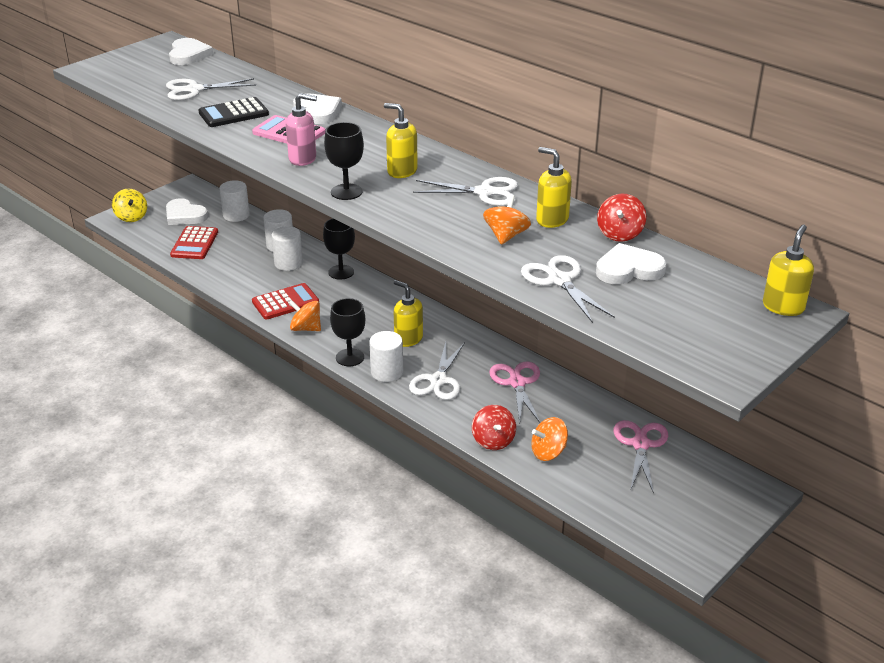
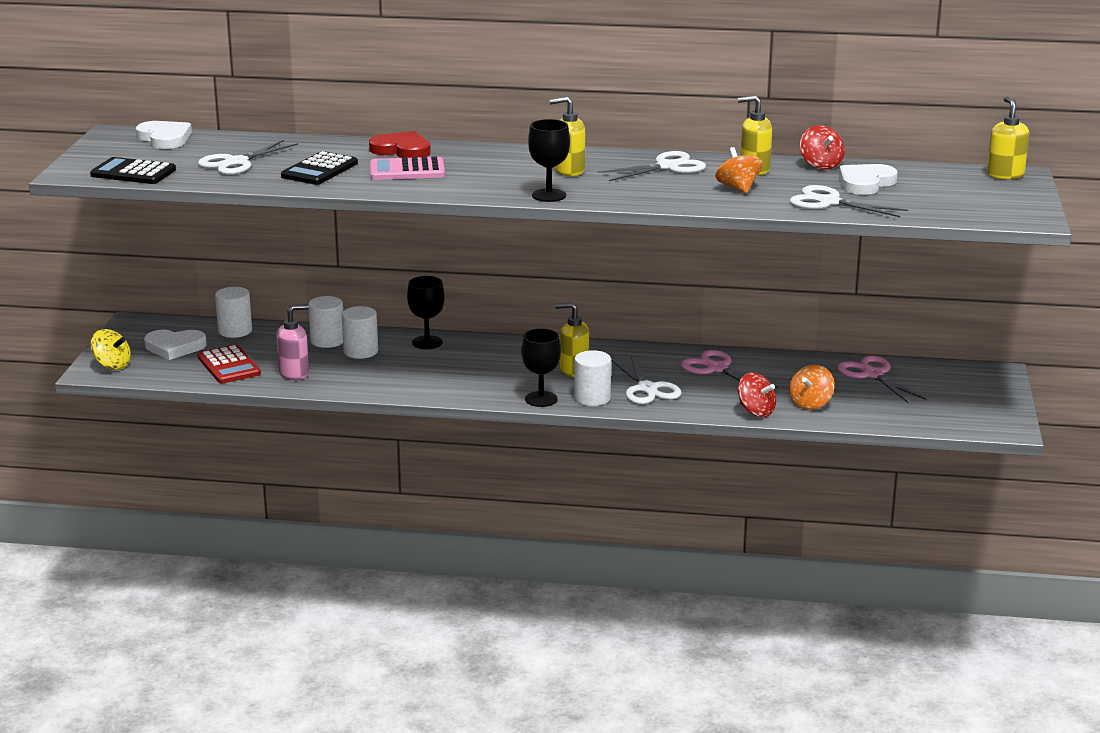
camera: 35 degrees left, 10 degrees down
(121, 79) = (133, 173): none -> black calculator
(285, 302) = (409, 380): red calculator -> none
(303, 159) = (461, 184): pink soap dispenser -> pink soap dispenser (294, 373)
(306, 328) = (463, 392): orange spinning top -> none
(318, 111) = (402, 150): white heart -> red heart

